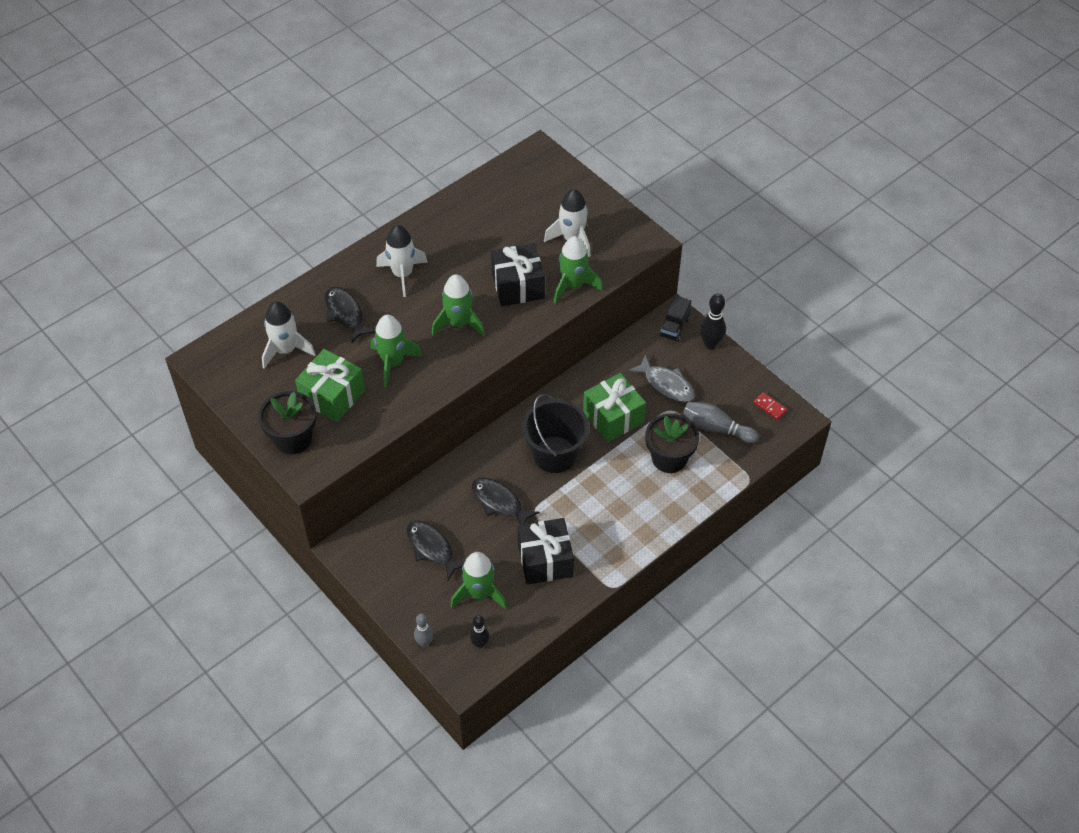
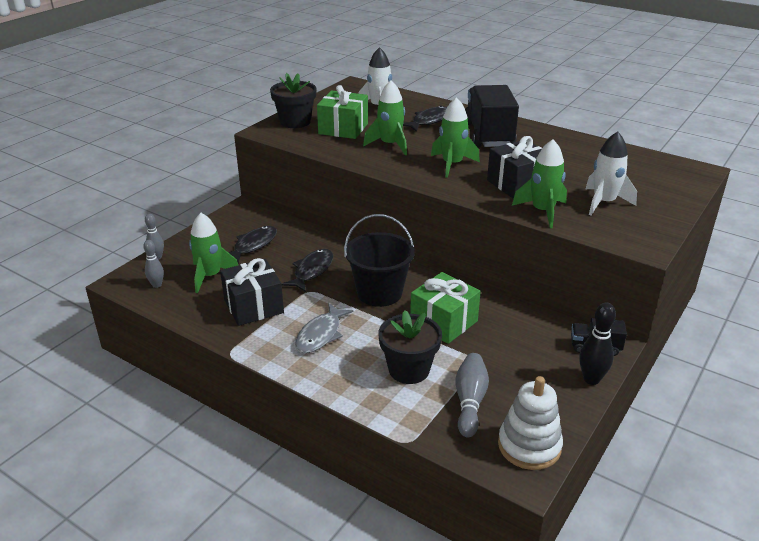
camera: 75 degrees right, 20 degrees down
(402, 274) = (488, 135): white rocket -> black truck
(480, 644) = (157, 285): black bowling pin -> grey bowling pin
(666, 384) = (510, 353): grey fish -> grey fish (320, 334)
(770, 407) = (529, 446): red domino -> white stacking toy

